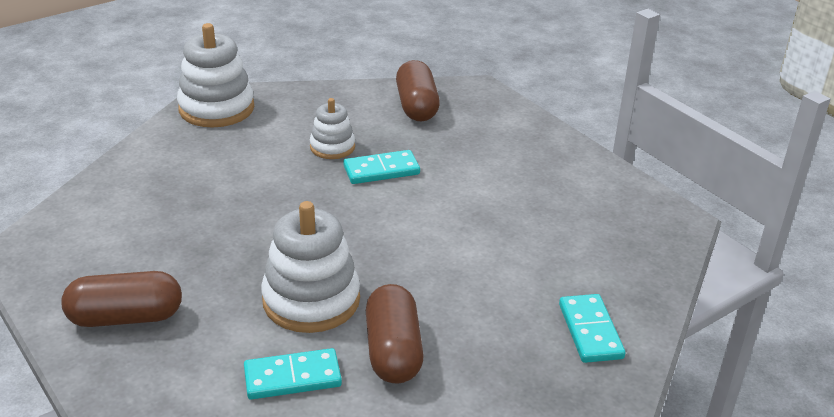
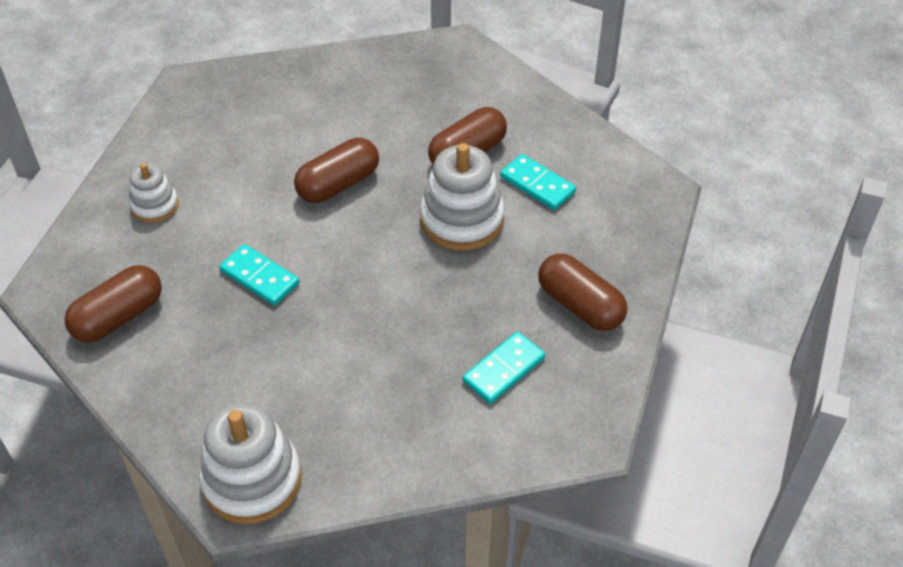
camera: 125 degrees left, 15 degrees up
(332, 147) = (249, 334): white stacking toy -> white stacking toy (155, 205)
(442, 249) = (338, 184): none -> brown capsule
(590, 331) = (359, 79): turquoise domino -> turquoise domino (504, 370)

